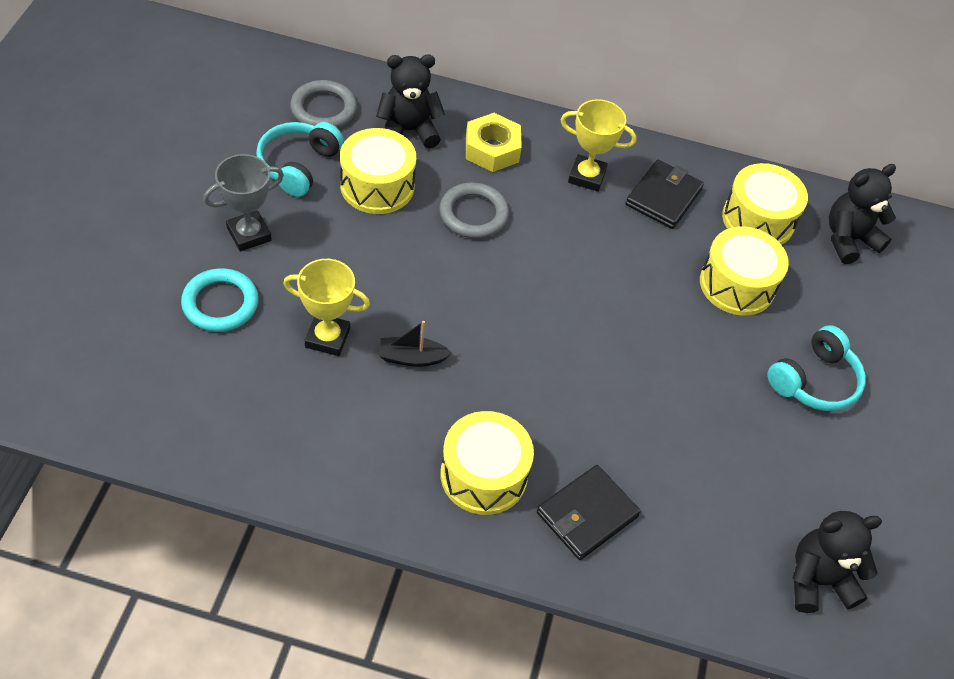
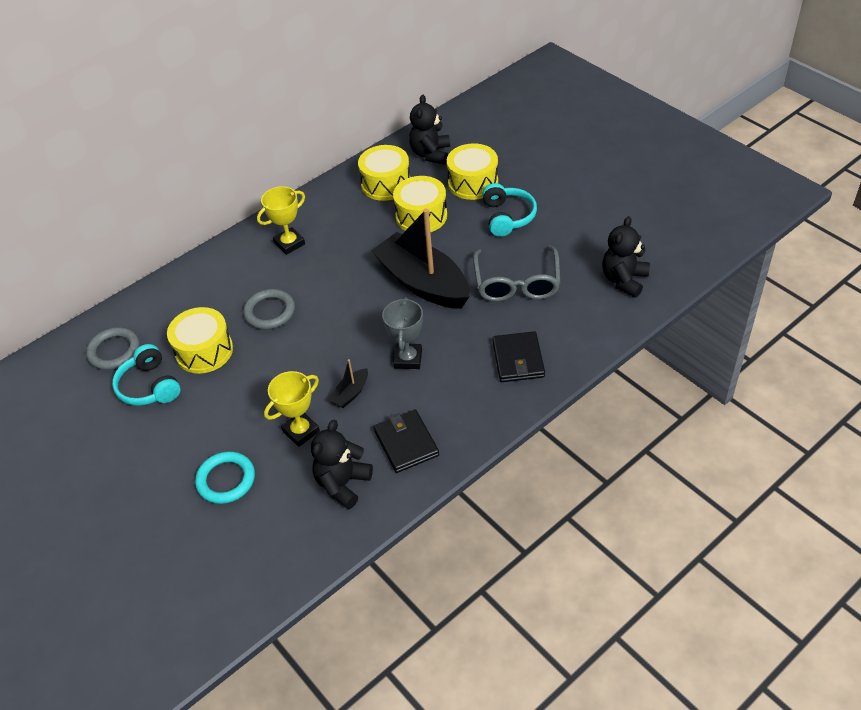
camera: 45 degrees left, 5 degrees down
(249, 234) = (182, 439): grey trophy -> grey trophy (408, 359)
(408, 131) = (174, 314): black teddy bear -> black teddy bear (343, 484)
(483, 475) = (458, 396): yellow drum -> yellow drum (473, 183)
(492, 149) = (228, 279): yellow nut -> none
(631, 343) = (423, 283): none -> black boat
(663, 197) = (335, 216): black wallet -> black wallet (406, 443)
(711, 449) = (517, 283): none -> grey glasses

